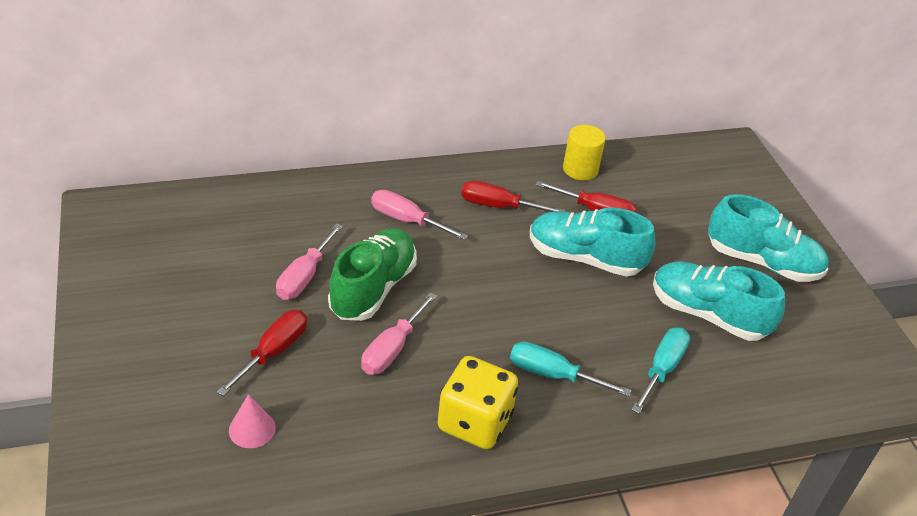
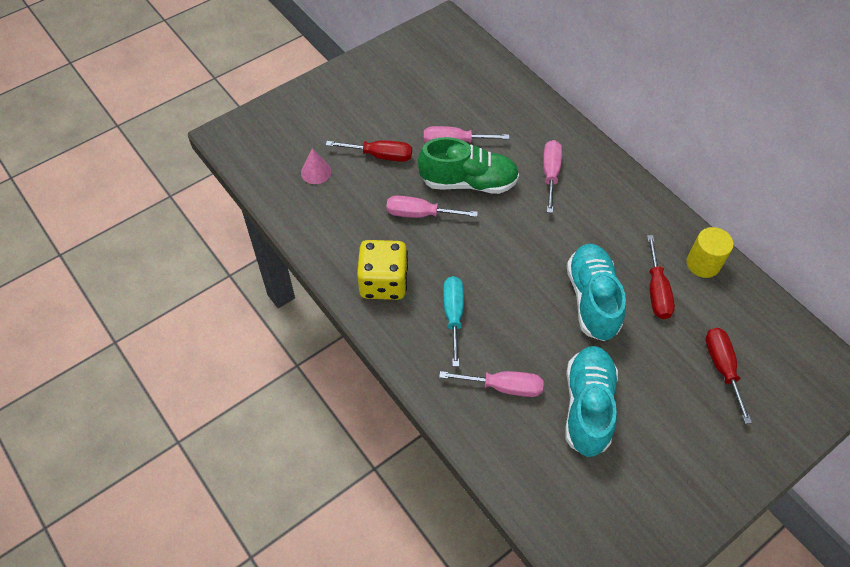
camera: 70 degrees right, 15 degrees up
(498, 206) = (610, 223): red screwdriver -> red screwdriver (722, 368)
(662, 369) = (503, 387): turquoise screwdriver -> pink screwdriver
(762, 262) = (687, 438): turquoise shoe -> none

